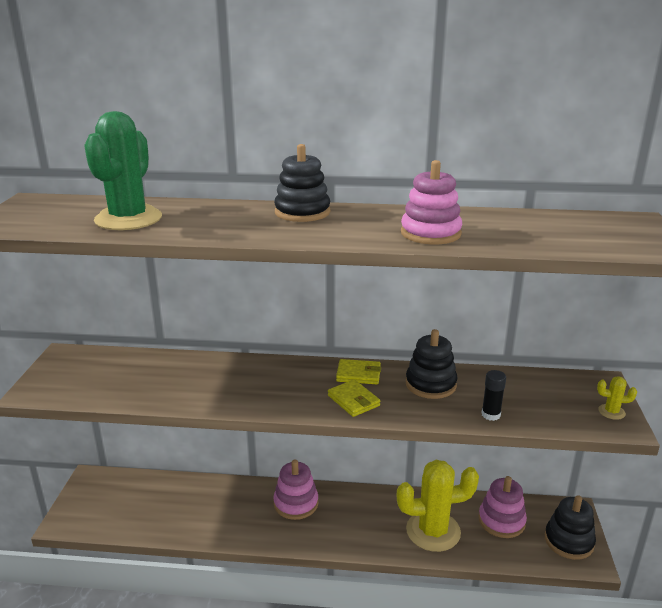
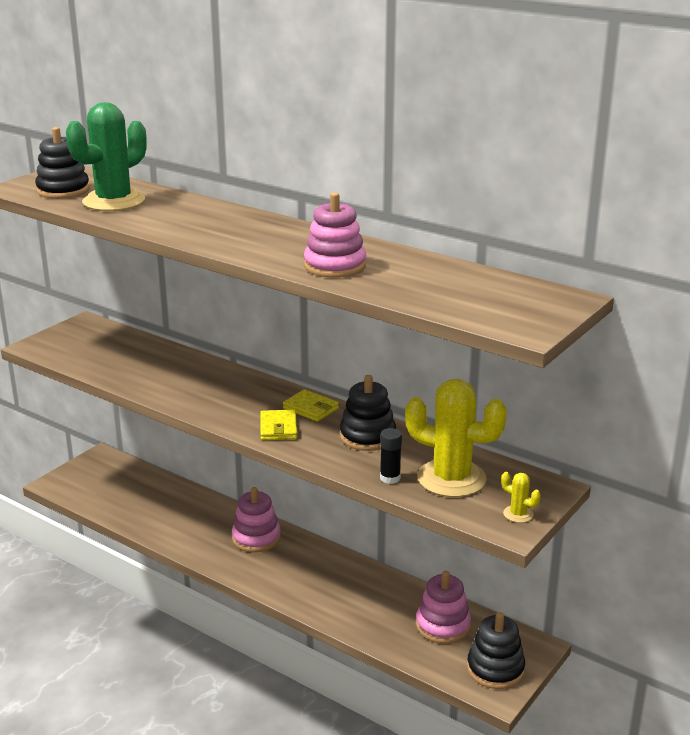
camera: 30 degrees right, 0 degrees up
(302, 212) = (259, 224): black stacking toy -> black stacking toy (63, 190)
(433, 531) = (362, 607): yellow cactus -> yellow cactus (451, 478)

